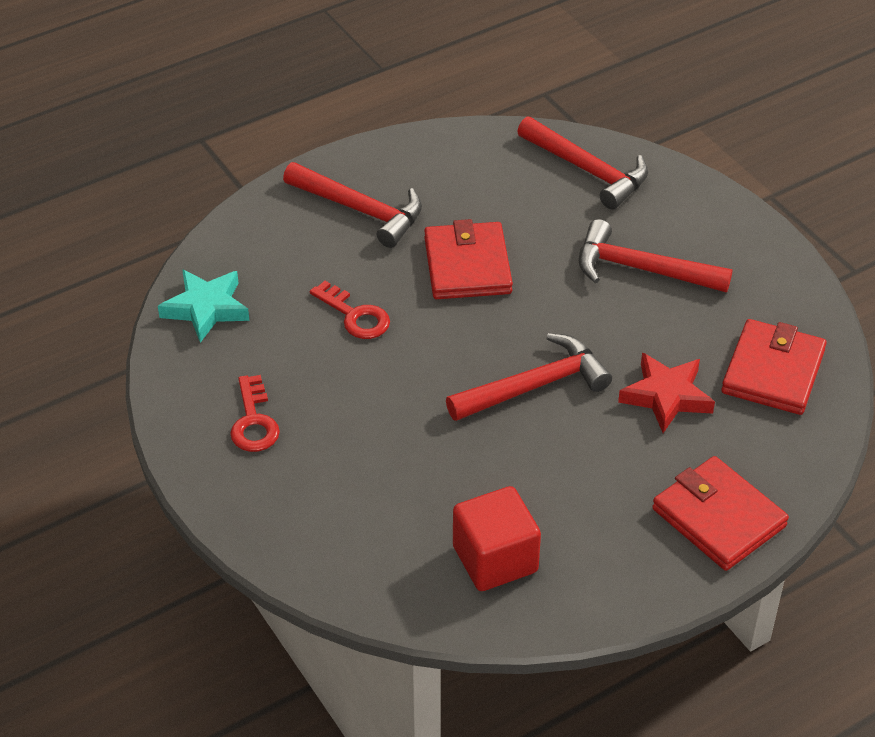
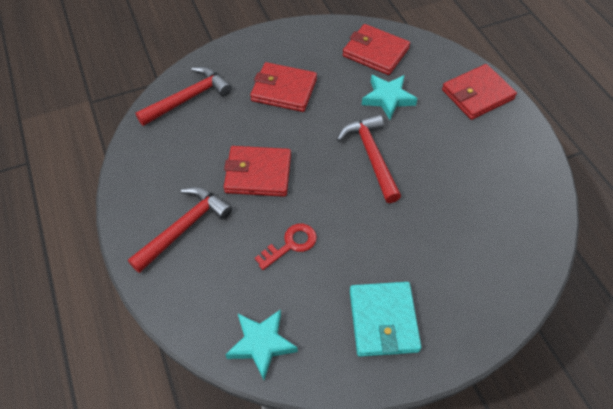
camera: 80 degrees left, 10 degrees up
(254, 422) = (383, 320): red key -> turquoise wallet
(495, 559) = (506, 197): red cube -> none
(641, 269) = (284, 90): red hammer -> red wallet
(666, 396) = (388, 98): red star -> turquoise star

